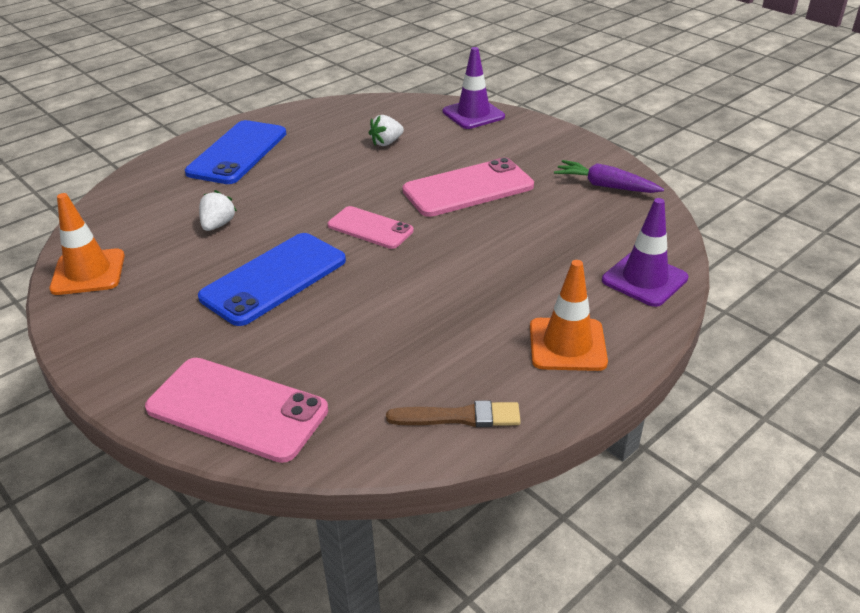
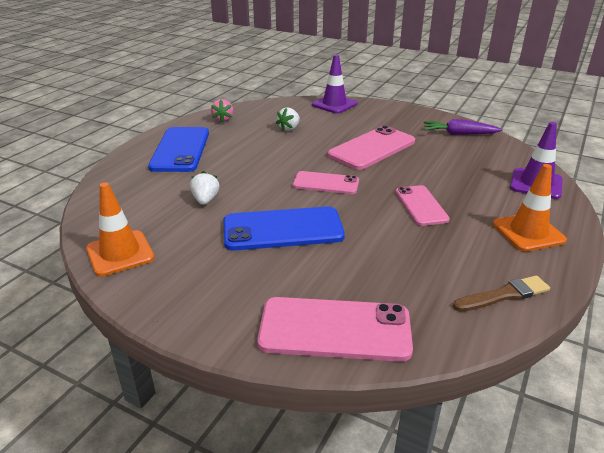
camera: 20 degrees left, 5 degrees down
(274, 279) = (283, 229): blue phone -> blue phone turned 60 degrees clockwise
(316, 117) = (223, 119): none -> pink strawberry
(461, 280) = (421, 205): none -> pink phone

